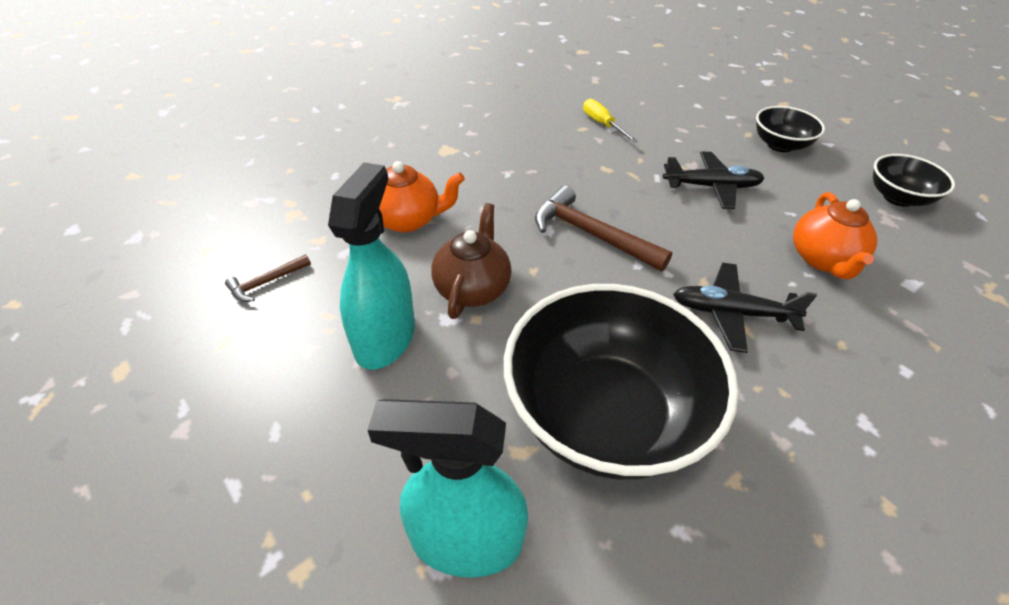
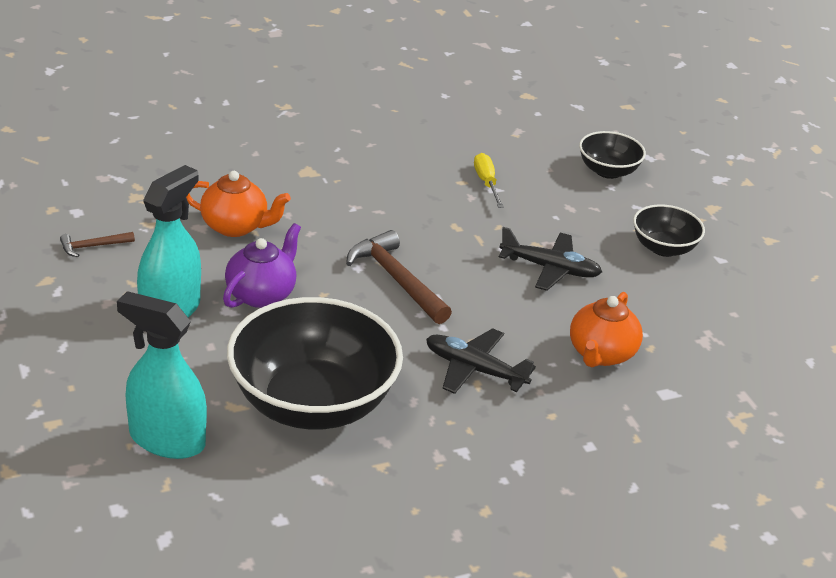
camera: 15 degrees right, 10 degrees down
(473, 288) = (261, 294): brown teapot -> purple teapot
(898, 198) = (738, 325): black bowl -> black bowl (608, 171)

